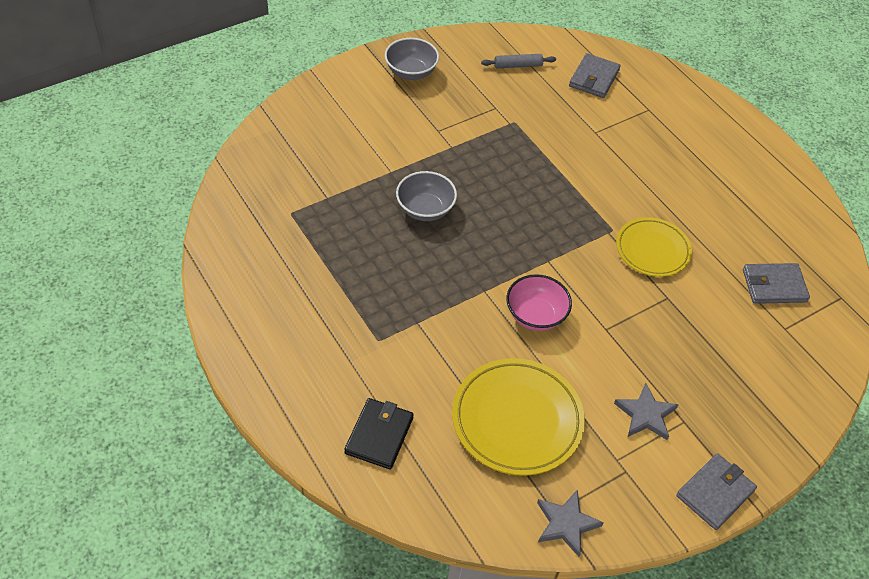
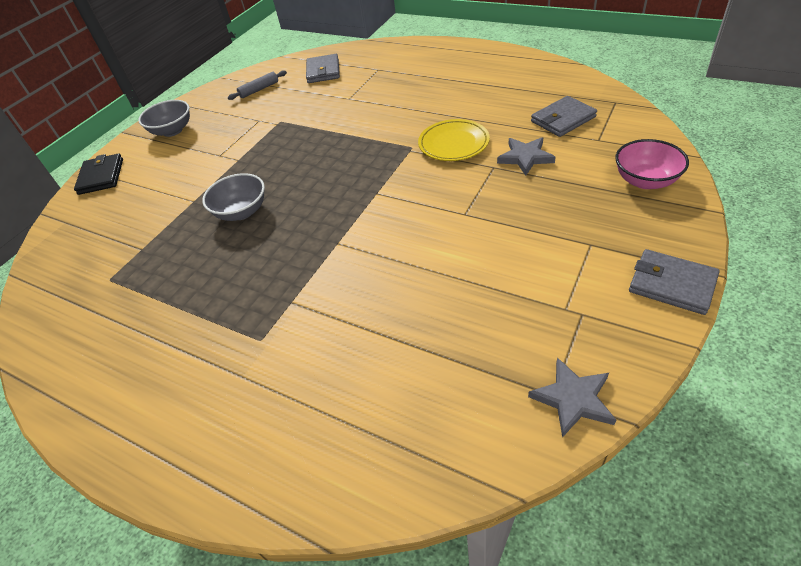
camera: 20 degrees left, 5 degrees down
(379, 435) = (317, 433): black wallet -> black wallet (101, 176)
(517, 420) = (447, 330): yellow plate -> none
(535, 315) = (396, 237): pink bowl -> pink bowl (645, 180)
(645, 415) = (555, 258): grey star -> grey star (525, 157)
(715, 493) = (672, 284): grey wallet -> grey wallet turned 75 degrees counterclockwise

